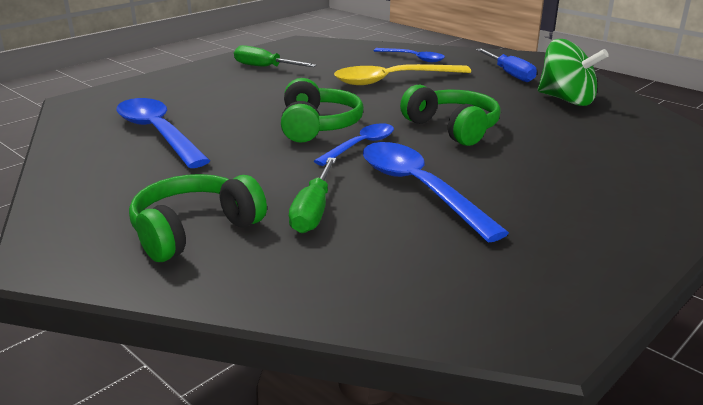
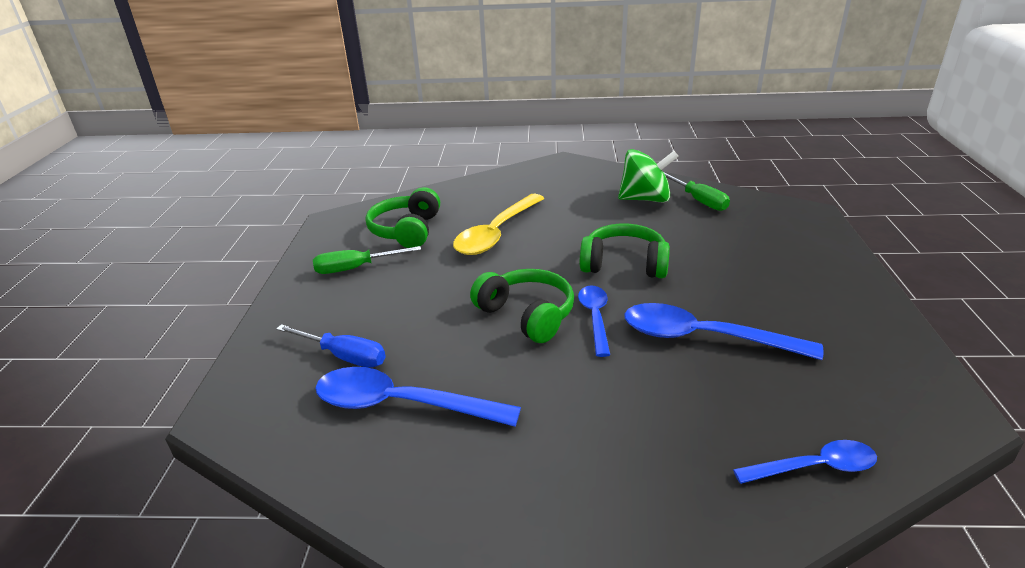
camera: 40 degrees left, 5 degrees up
(194, 231) = (639, 489): green headphones -> green headphones (407, 230)
(313, 211) = (680, 405): green screwdriver -> green screwdriver (698, 200)
(413, 58) = (470, 201): blue spoon -> blue spoon (814, 467)
(509, 74) = (568, 188): blue screwdriver -> blue screwdriver (344, 356)

